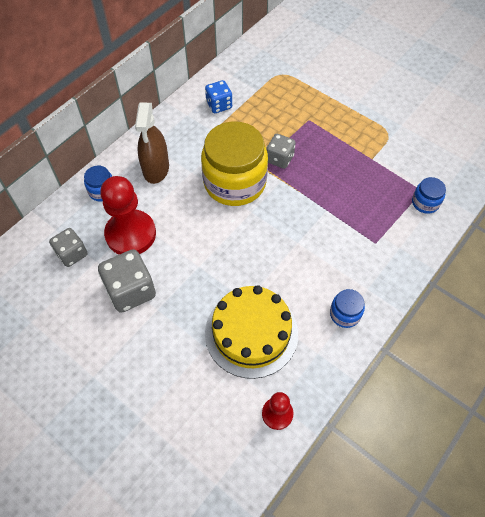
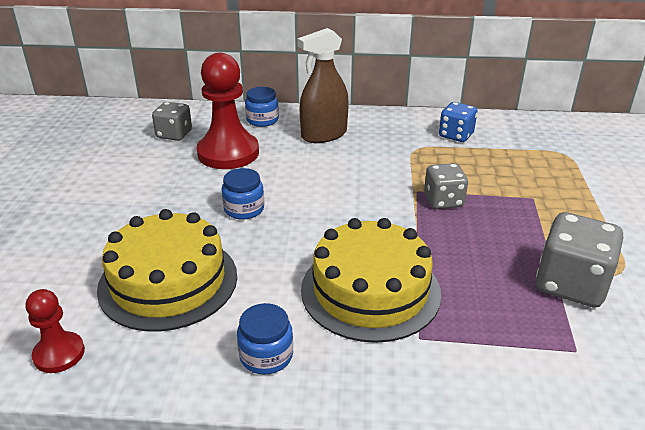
camera: 55 degrees right, 25 degrees down
(131, 291) = (159, 180): grey dice -> grey dice (571, 284)
(235, 182) = (368, 185): yellow jar -> none
(329, 241) = (370, 290): none -> yellow cake
(425, 203) = (559, 364): blue jar -> blue jar (244, 209)

